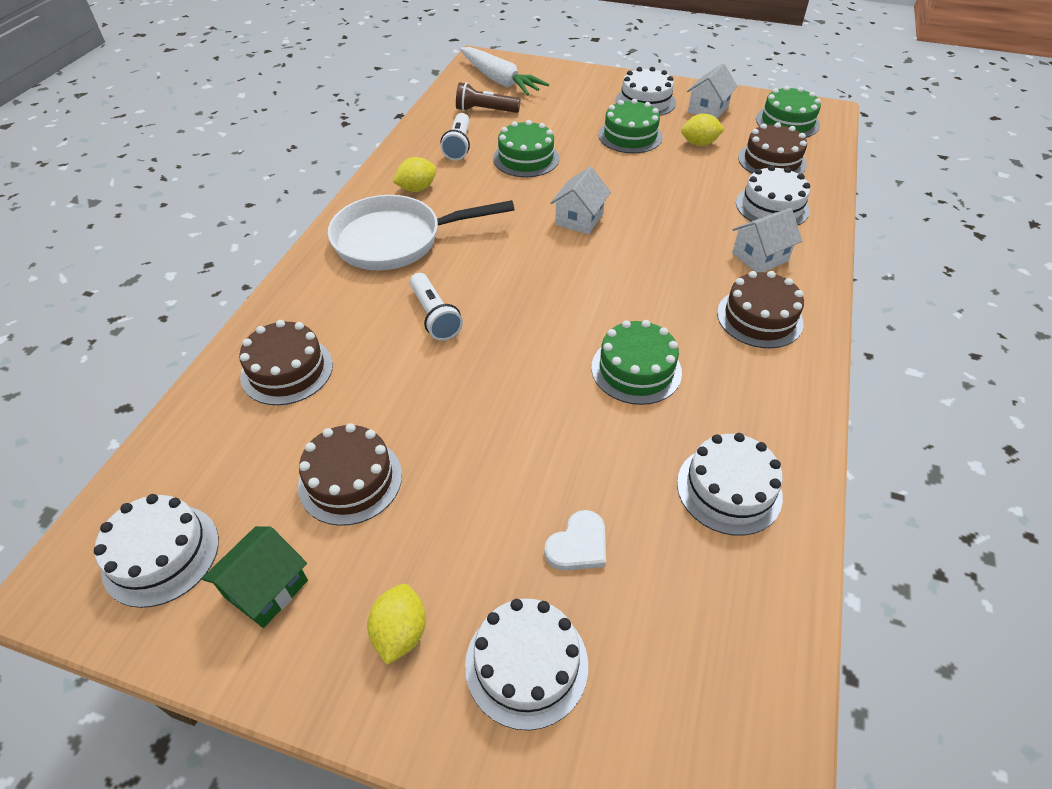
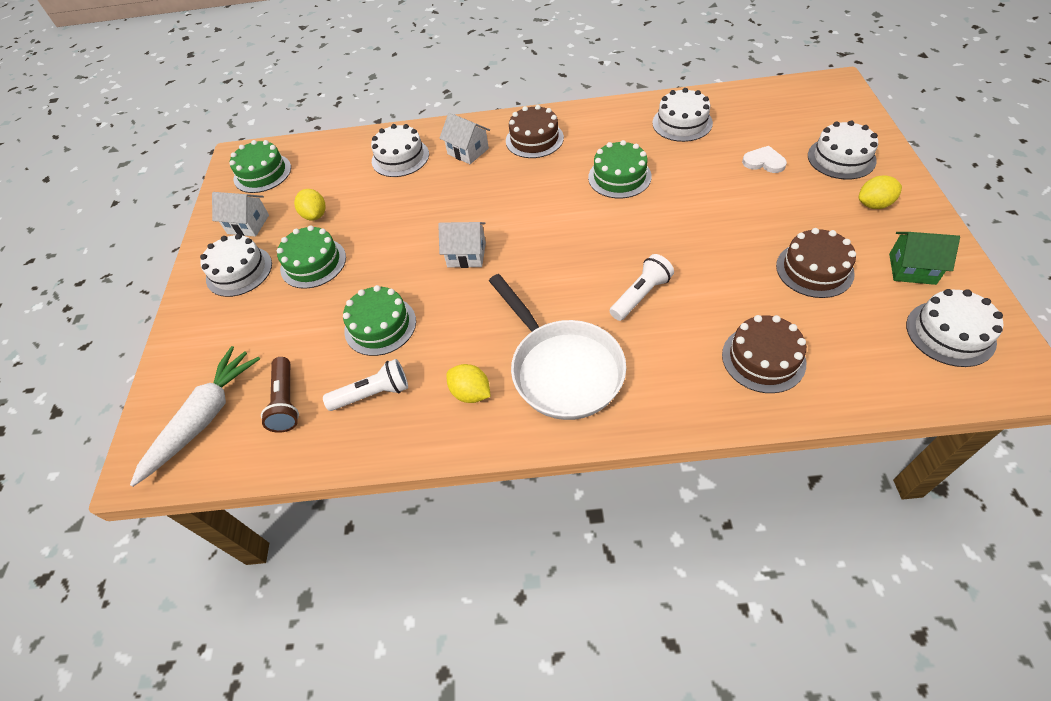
camera: 105 degrees left, 5 degrees up
(771, 161) = (332, 170): brown cake -> none

